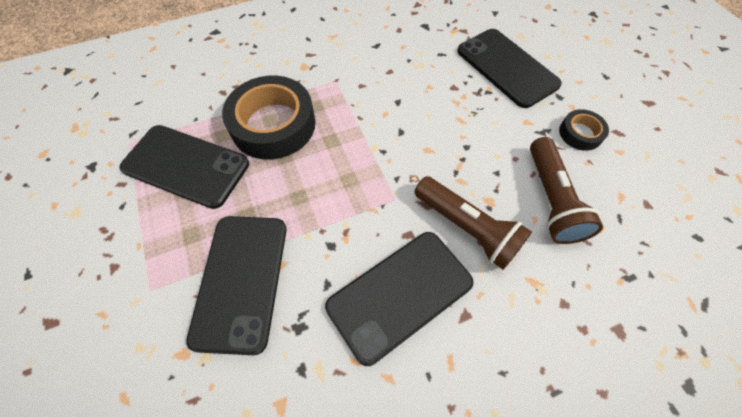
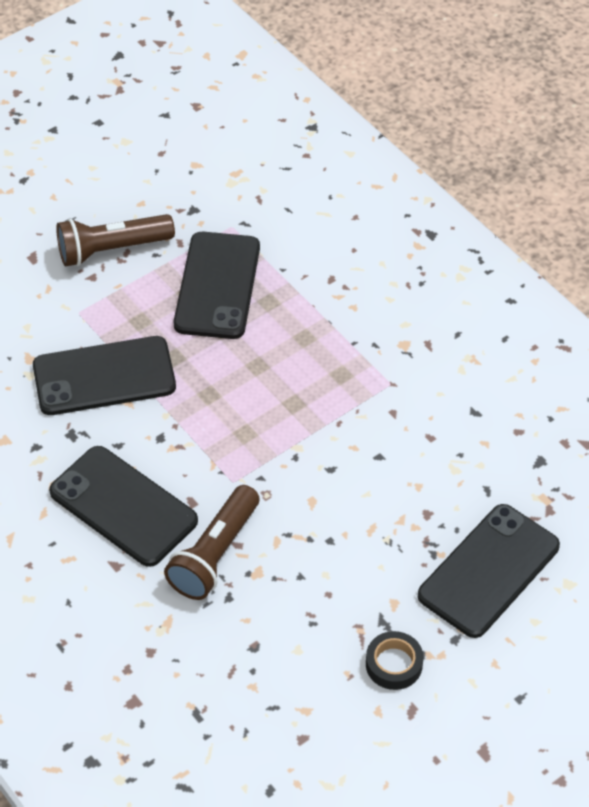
camera: 75 degrees right, 10 degrees down
(273, 124) = (298, 342): black tape -> none
(551, 199) = (278, 634): brown flashlight -> brown flashlight (112, 249)

